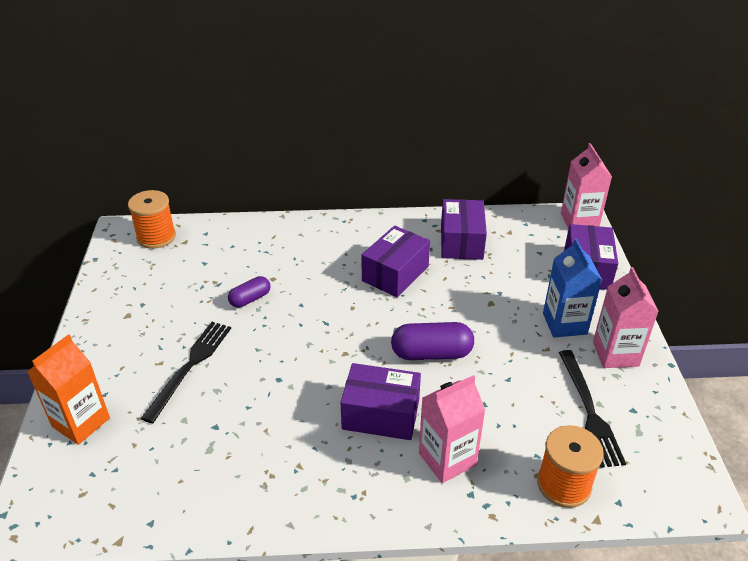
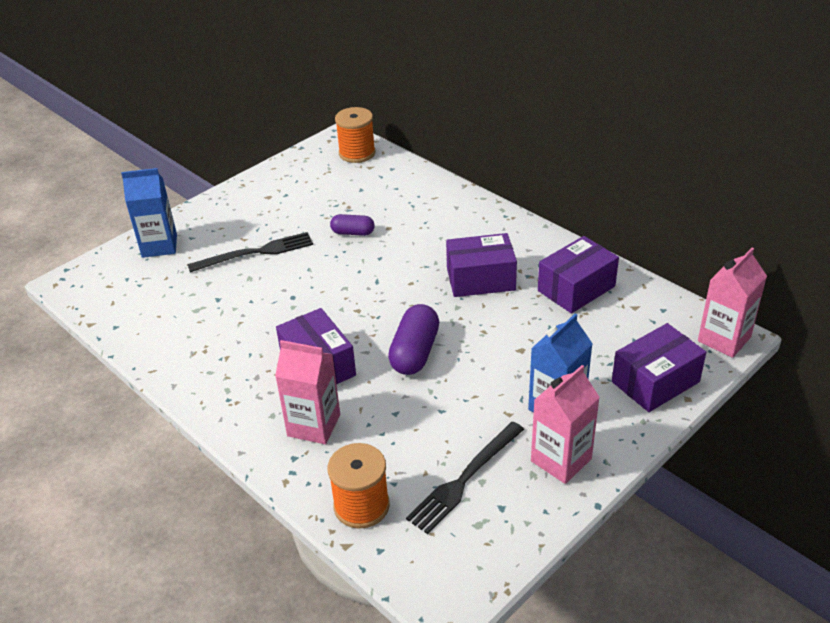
camera: 50 degrees right, 0 degrees up
(81, 422) = (159, 246): orange carton -> blue carton
(431, 353) = (415, 352): purple capsule -> purple capsule turned 60 degrees clockwise

